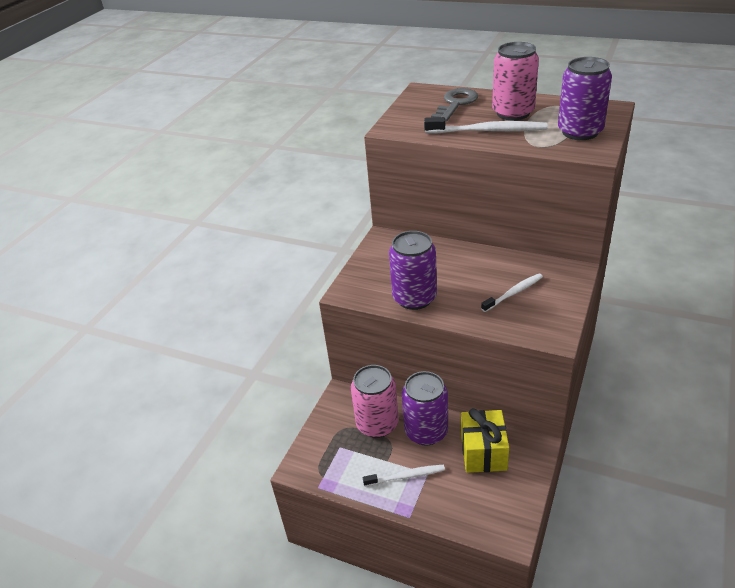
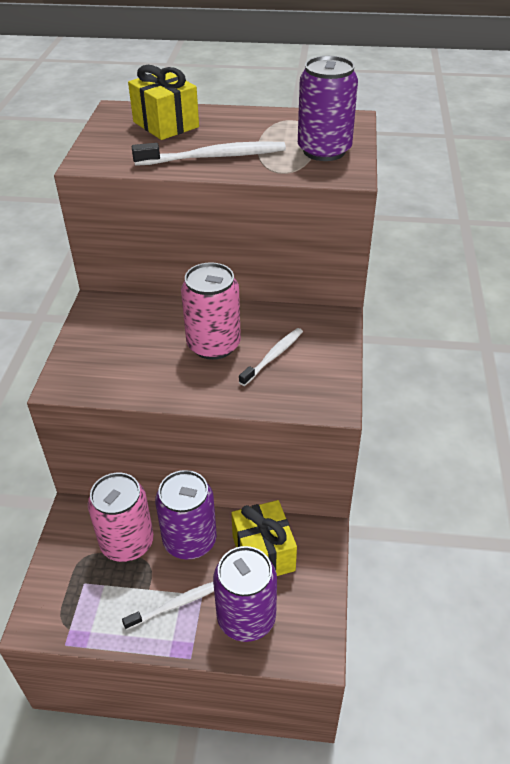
camera: 20 degrees left, 5 degrees up
(414, 298) = (153, 380): purple can -> purple can (246, 617)
(456, 103) = (166, 124): grey key -> yellow gift
(513, 113) = (239, 132): pink can -> pink can (213, 345)

